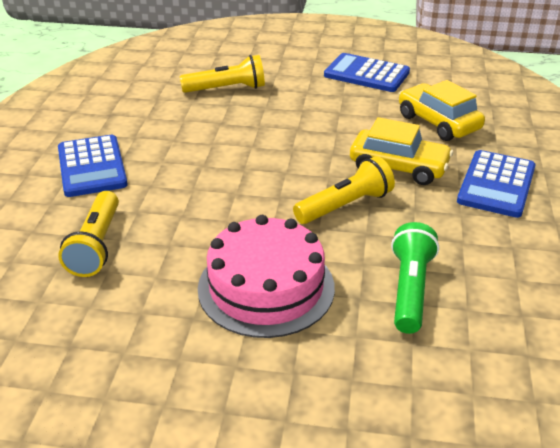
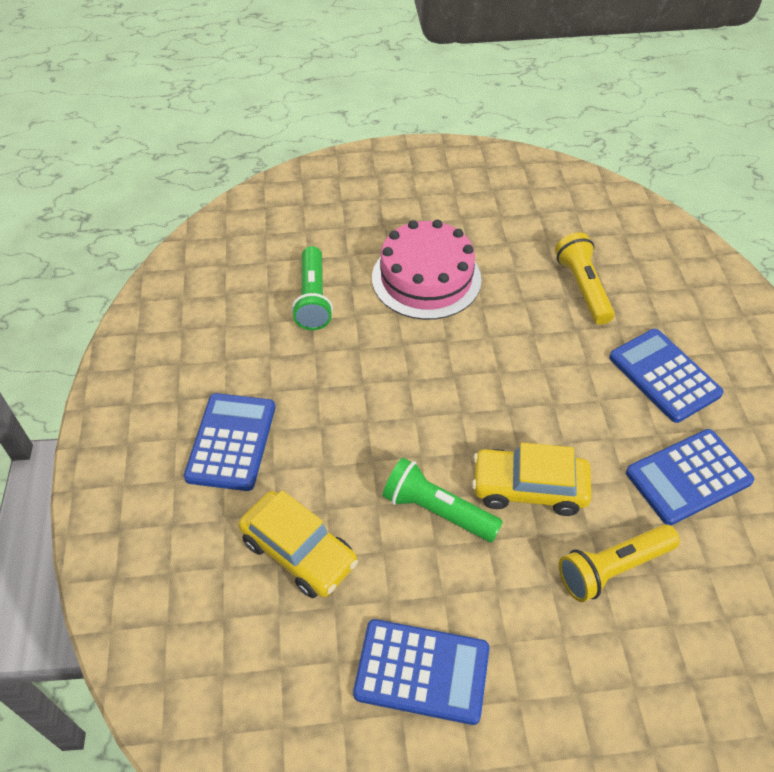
camera: 165 degrees right, 15 degrees up
(137, 114) = (688, 477): none -> blue calculator
(331, 126) = (437, 510): none -> green flashlight
(345, 206) = (385, 377): yellow flashlight -> none
(398, 167) = (340, 447): yellow car -> yellow car (529, 488)

